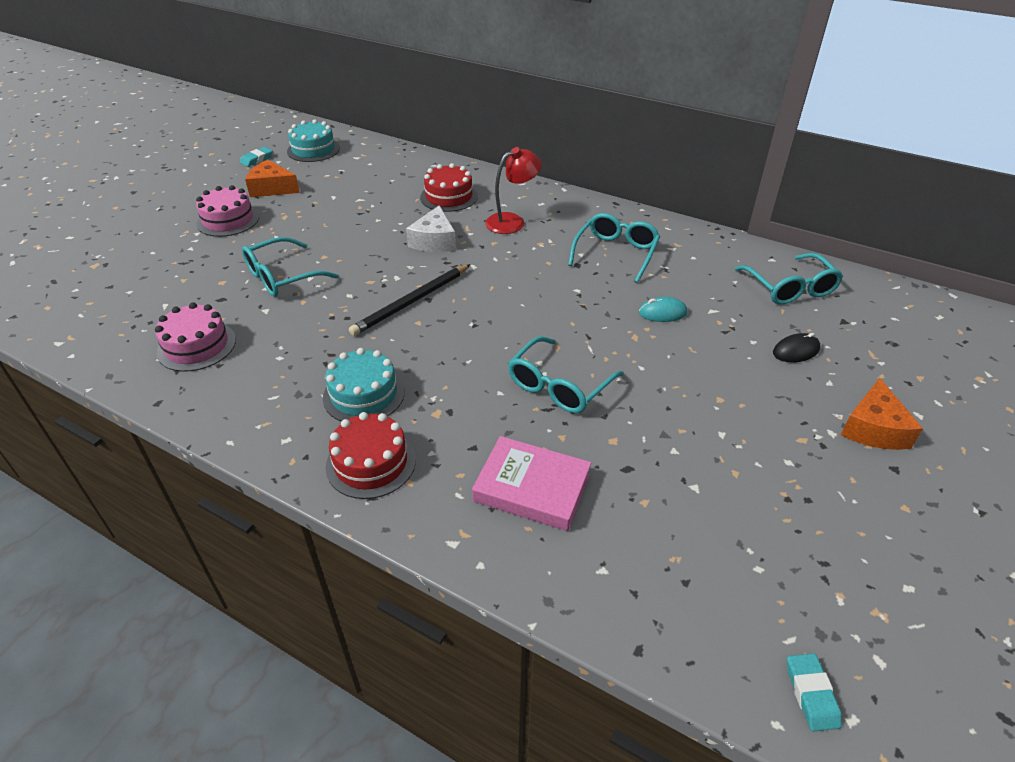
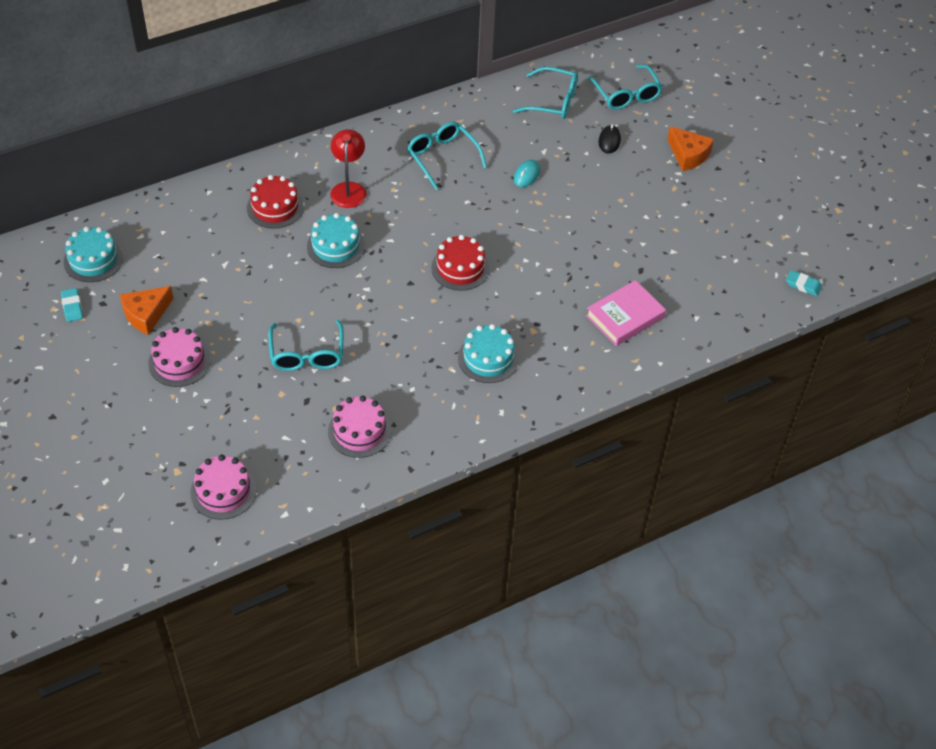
camera: 60 degrees left, 10 degrees up
(77, 297) = (223, 491): none -> pink cake
(371, 463) = (553, 378): red cake -> red cake (460, 268)
(411, 302) = (406, 293): black pencil -> none
(434, 241) = (335, 246): white cheese -> turquoise cake
(559, 386) = (554, 262): turquoise glasses -> turquoise glasses (626, 95)

